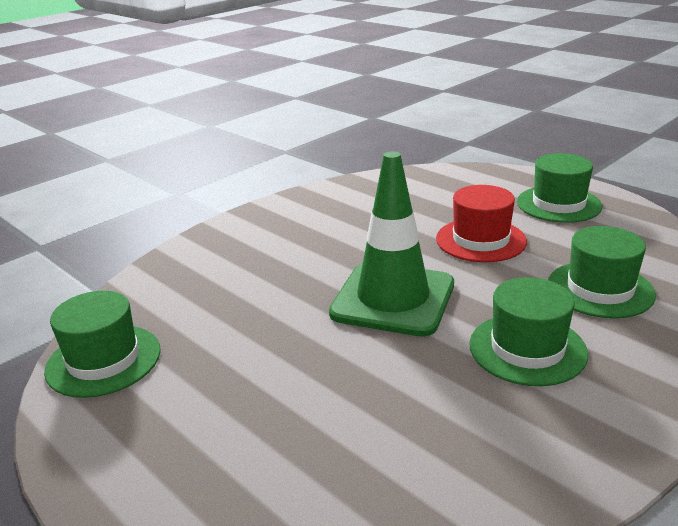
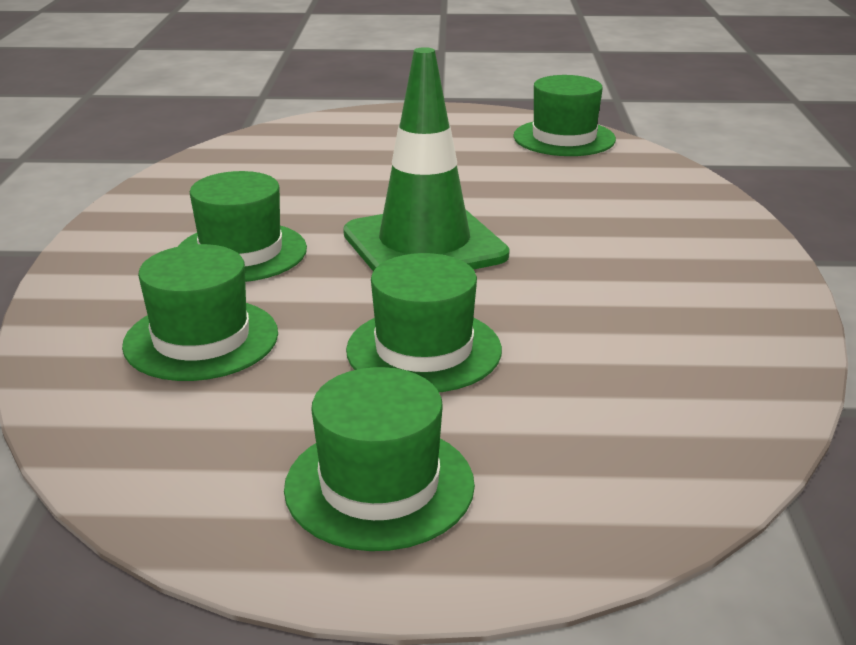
camera: 135 degrees right, 0 degrees up
(481, 240) = (424, 350): red hat -> green hat

